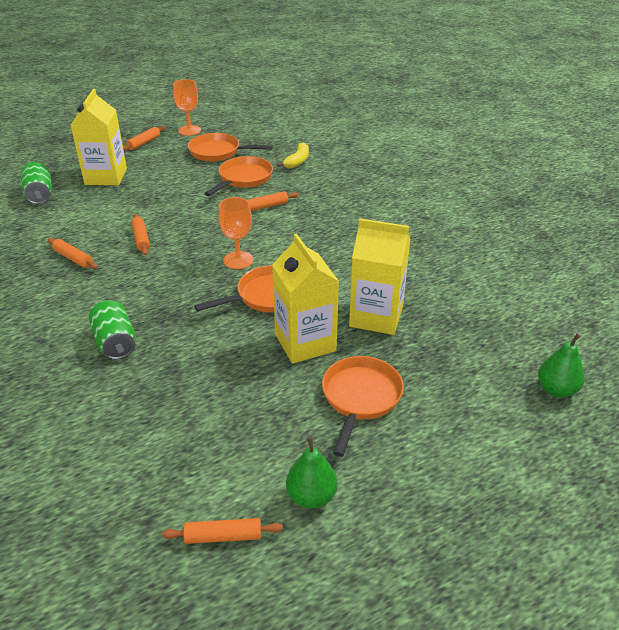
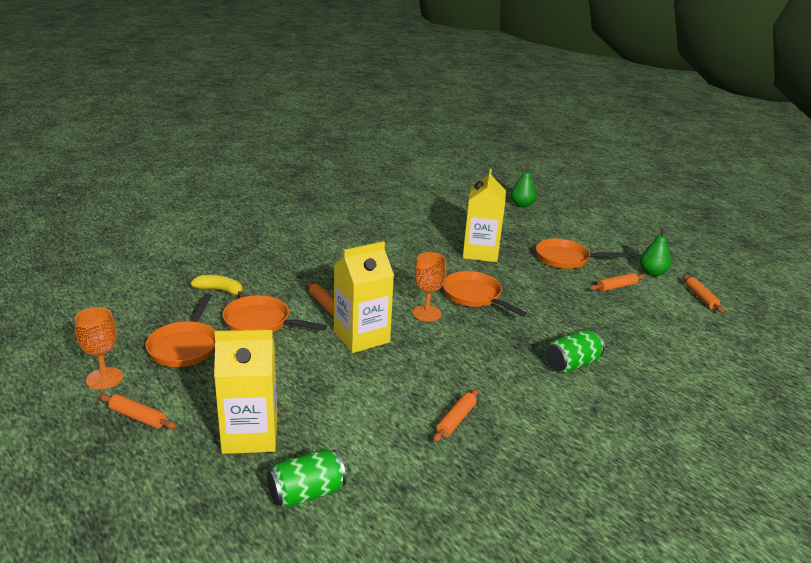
camera: 100 degrees left, 10 degrees down
(141, 239) = (404, 376): orange rolling pin -> orange rolling pin (616, 287)
(305, 342) = (523, 278): yellow carton -> yellow carton (361, 337)

